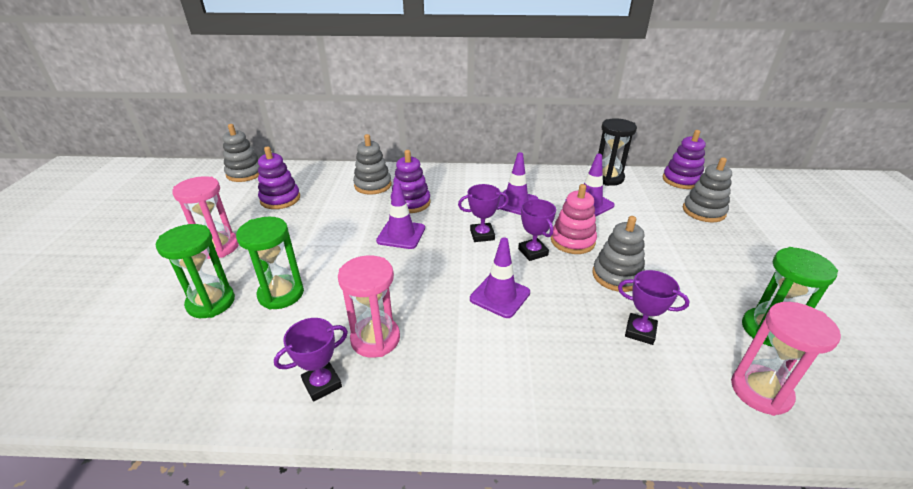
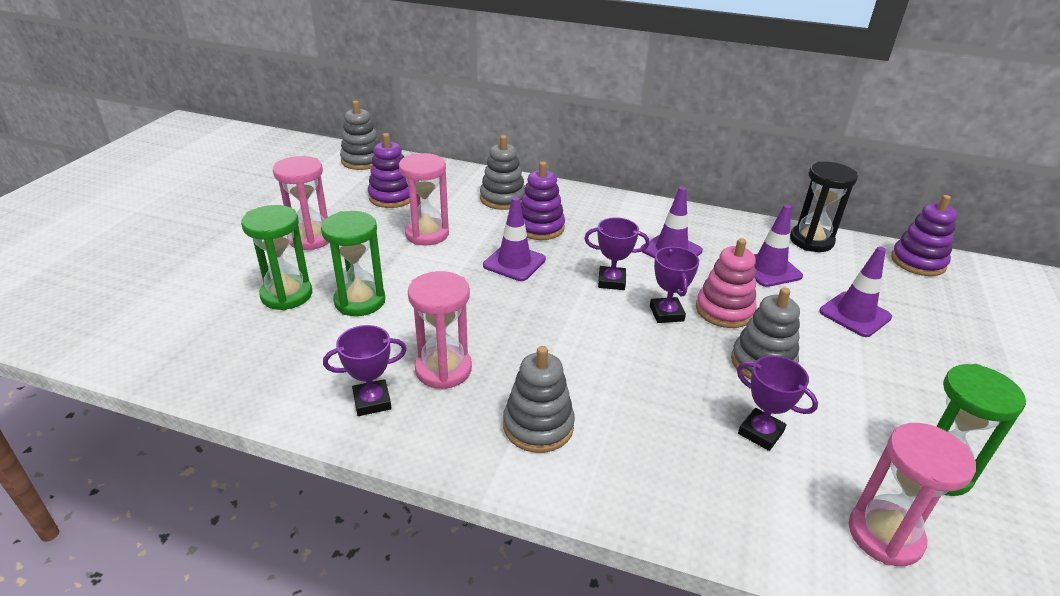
camera: 15 degrees right, 0 degrees up
(320, 225) = (427, 234): none -> pink hourglass
(500, 296) = (603, 355): purple traffic cone -> purple traffic cone (855, 314)
(703, 211) = (928, 308): grey stacking toy -> grey stacking toy (538, 426)

